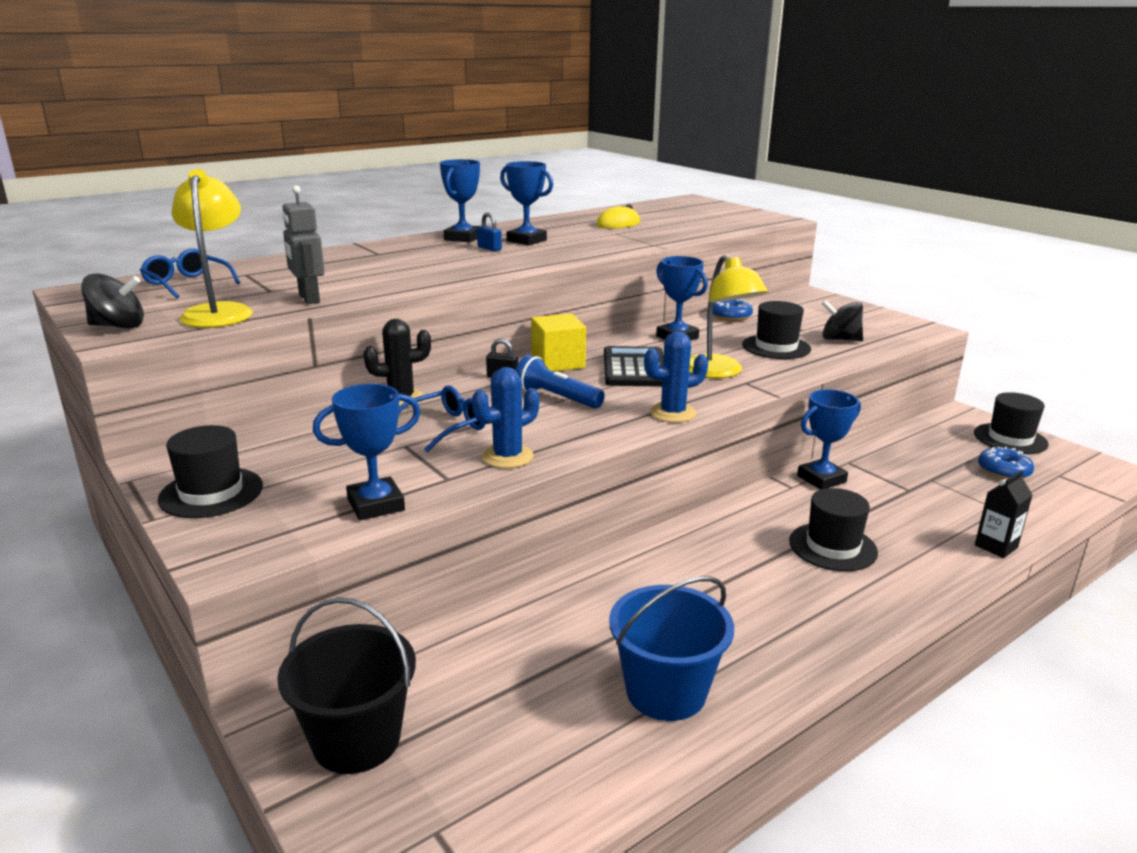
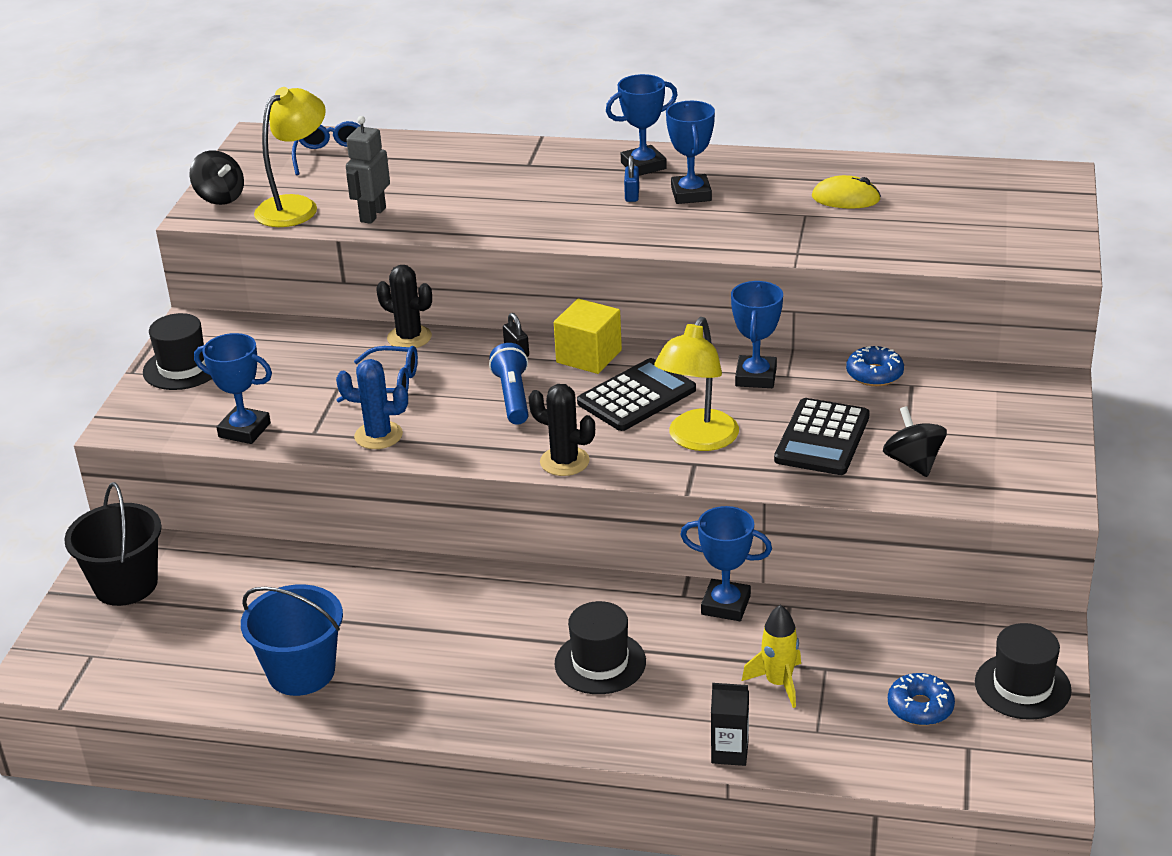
camera: 50 degrees right, 10 degrees up
(673, 413) = (564, 461): blue cactus -> black cactus
(776, 347) = (822, 438): black hat -> black calculator
(931, 499) = (778, 683): none -> yellow rocket

